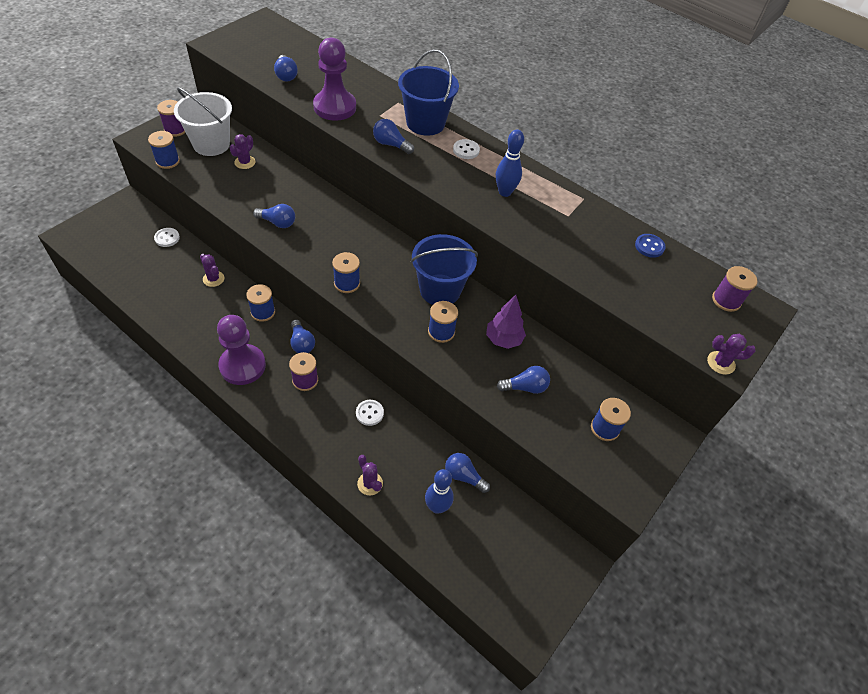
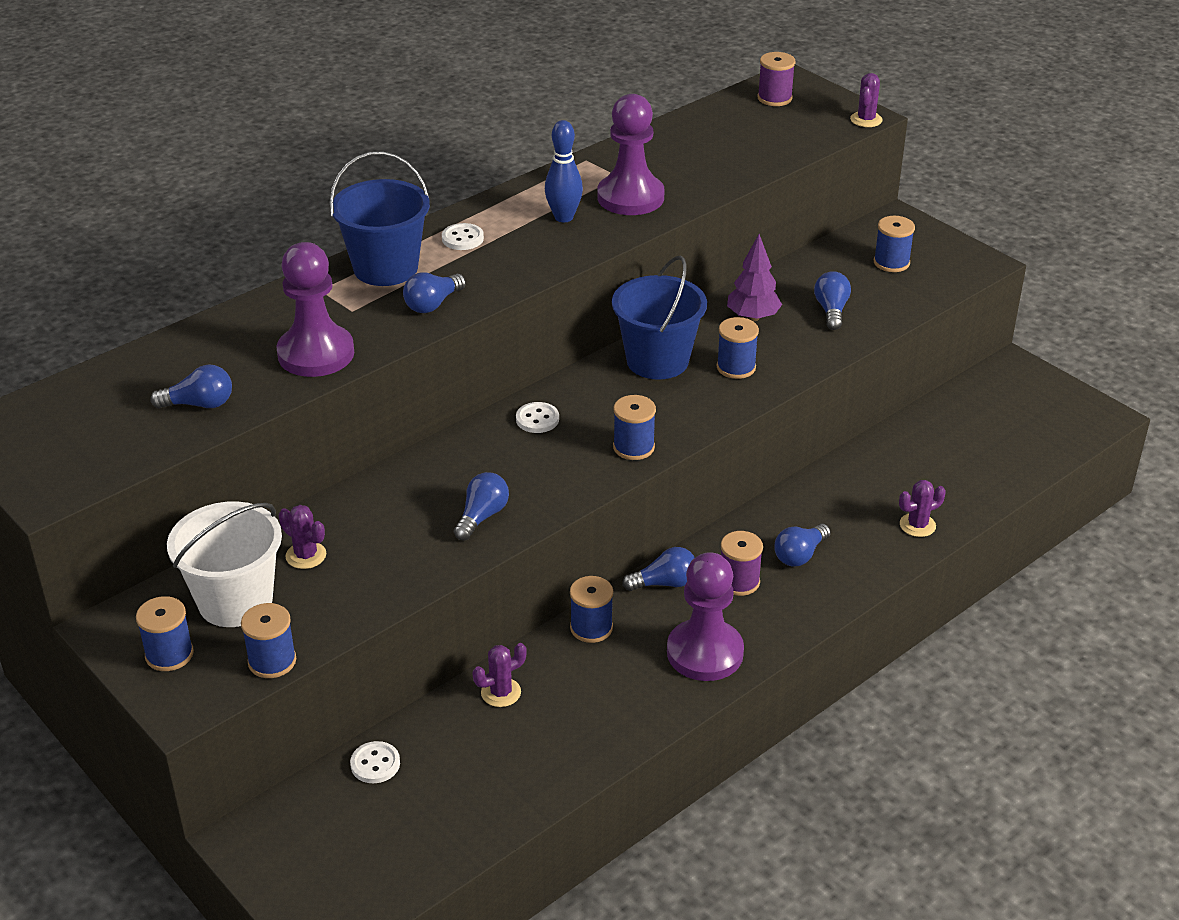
camera: 75 degrees left, 15 degrees down
(175, 130) = (169, 654): purple spool -> blue spool
(369, 413) = (802, 518): white button -> white button (537, 419)
(437, 507) = (949, 468): blue bowling pin -> none
(464, 476) = (904, 441): blue light bulb -> blue light bulb (800, 555)
(541, 223) = (630, 197): none -> purple pawn
(649, 246) = (682, 129): blue button -> none

